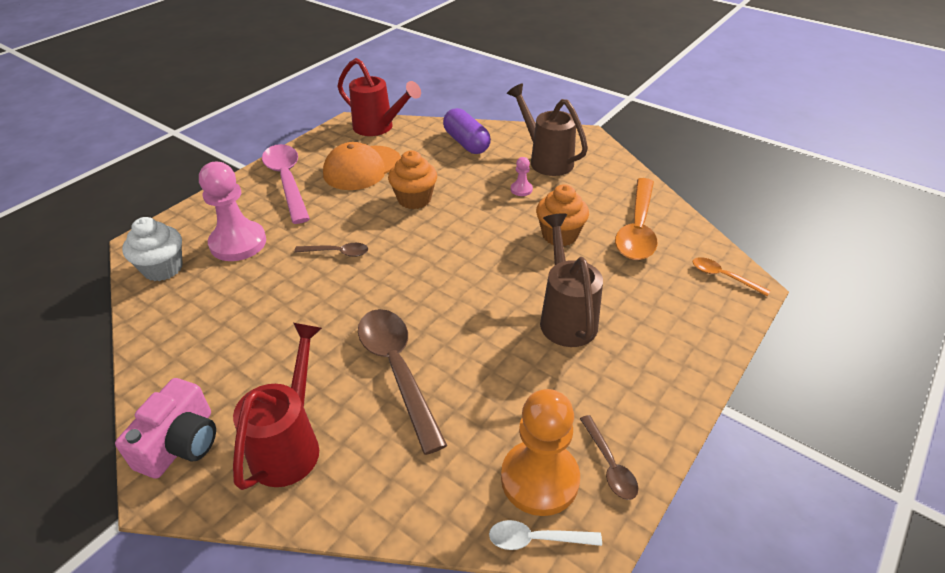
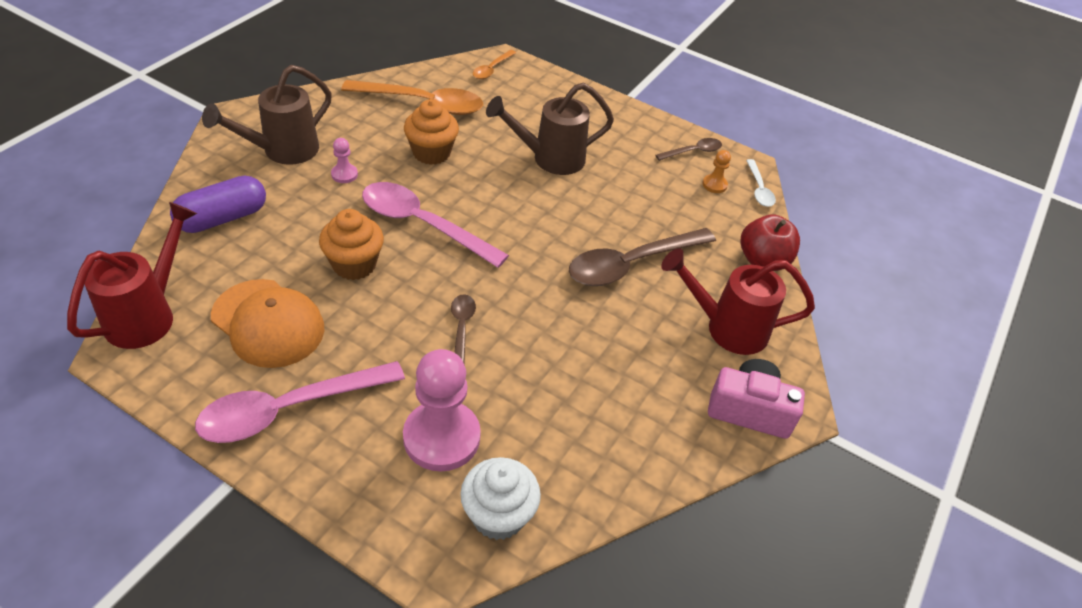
camera: 100 degrees left, 5 degrees up
(390, 509) = (763, 261): none -> red apple
(460, 231) = (423, 224): none -> pink spoon
(539, 479) = (714, 185): orange pawn -> orange pawn, size x0.44

